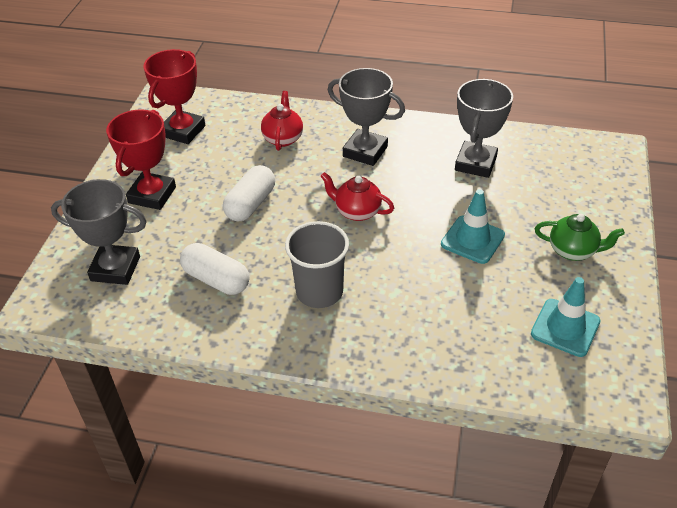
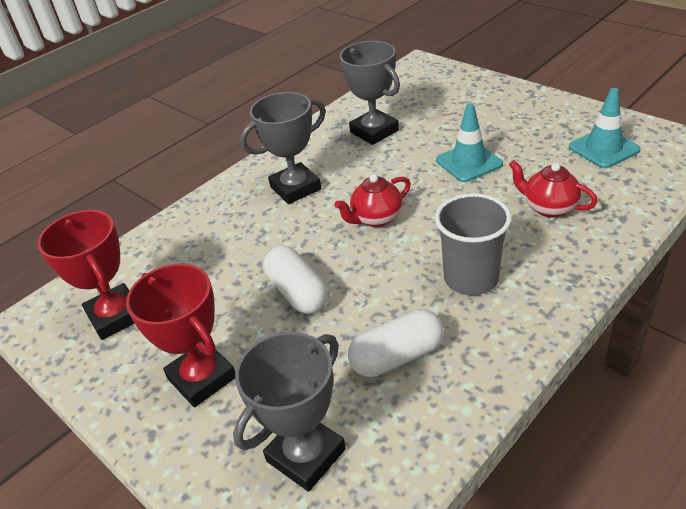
camera: 55 degrees left, 5 degrees down
(283, 138) = (217, 237): red teapot -> red teapot (548, 207)
(573, 251) = (519, 118): green teapot -> none

